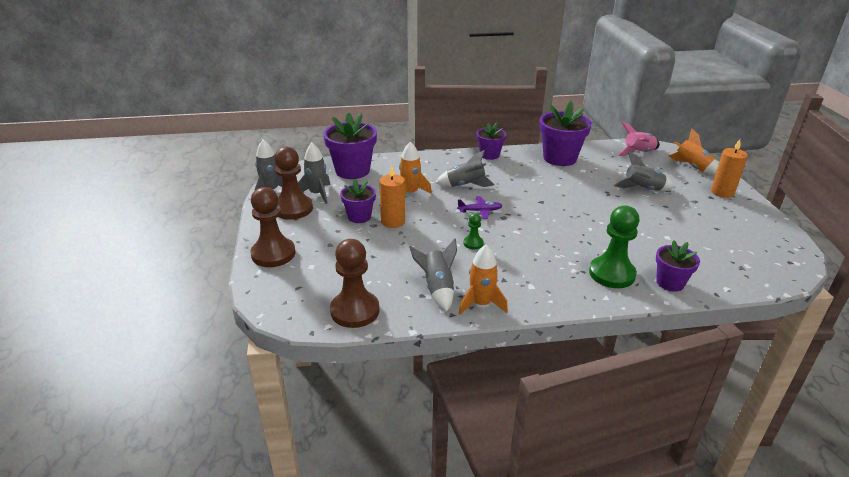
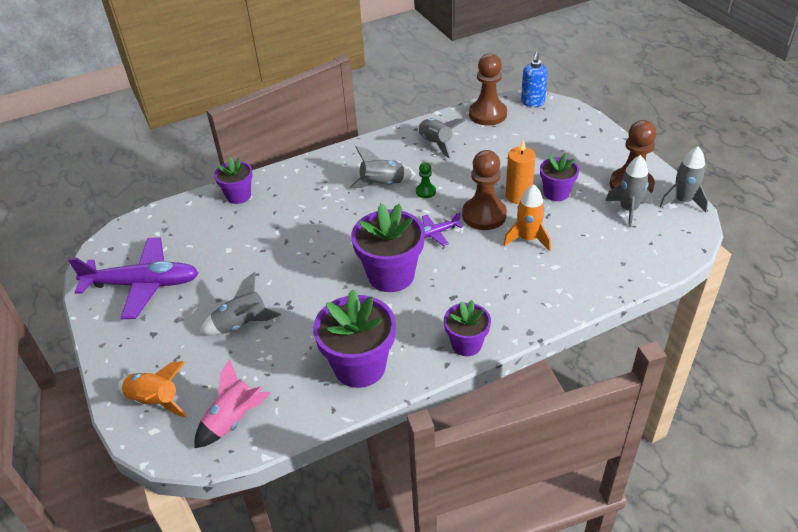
camera: 165 degrees right, 10 degrees up
(273, 254) = (594, 138): brown pawn -> brown pawn (484, 215)
(290, 313) = (532, 103): none -> blue soap dispenser
(352, 170) = (626, 257): purple flower pot -> purple flower pot (391, 275)
(465, 185) = (471, 269): grey rocket -> grey rocket (382, 184)
(481, 304) = (396, 140): orange rocket -> none
(612, 274) = (290, 192): green pawn -> none
(722, 192) = (133, 348): orange candle -> none
(737, 227) = (143, 284): none -> purple plane

